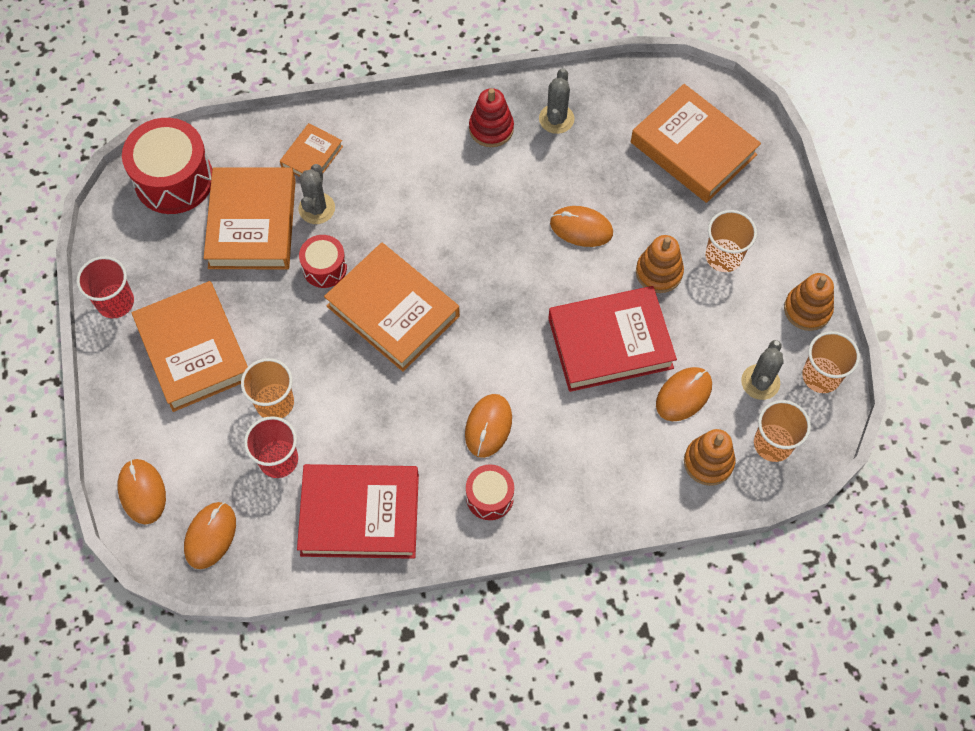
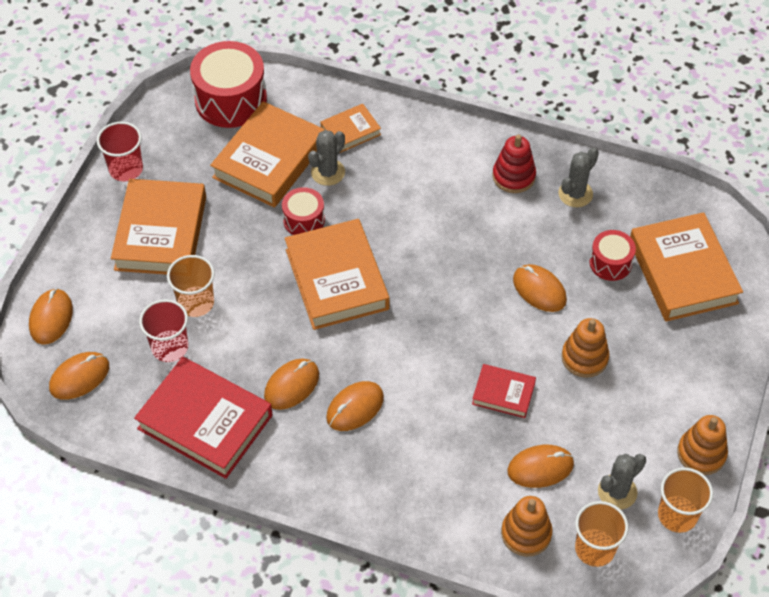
camera: 30 degrees right, 10 degrees down
(417, 436) = (292, 385): none -> orange mouse
(489, 497) = (319, 463): red drum -> red drum (610, 263)
(610, 343) = (503, 393): red book -> red book, size x0.51
(723, 256) = (652, 372): orange cup -> none

